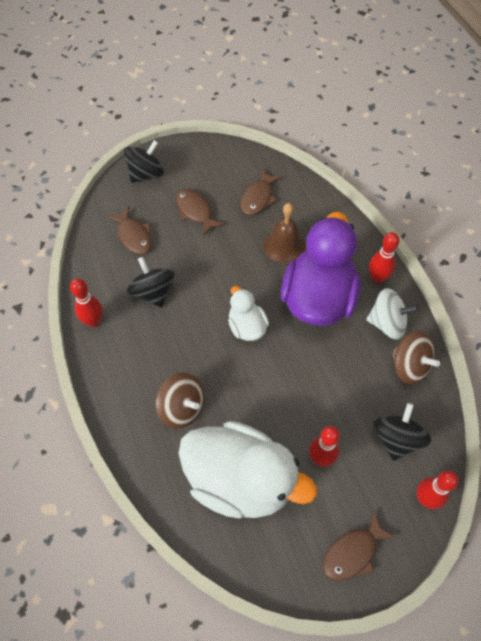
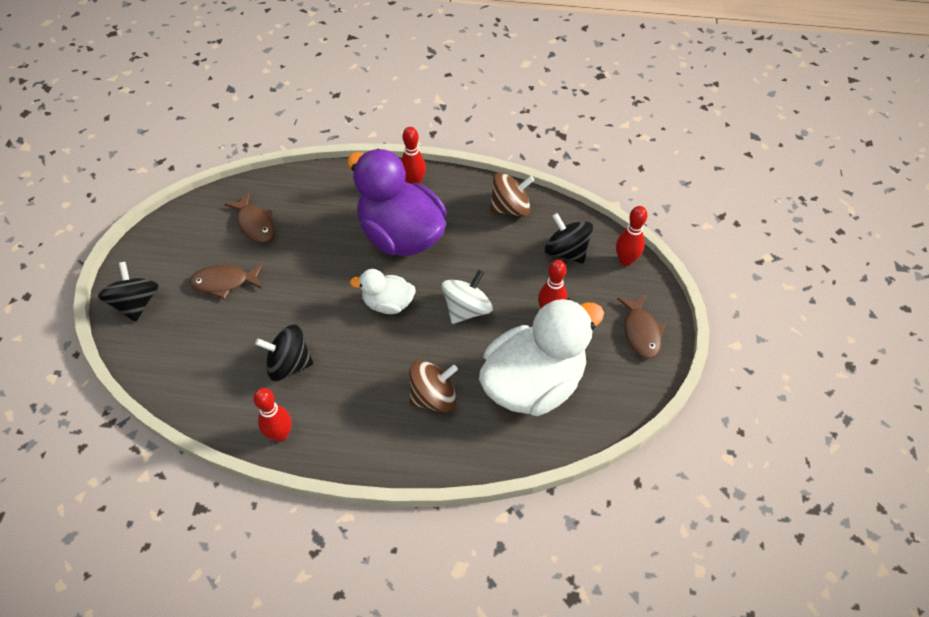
camera: 60 degrees left, 5 degrees down
(134, 236) = (206, 351): brown fish -> none
(284, 245) = (325, 231): brown bell -> none
(387, 323) = (461, 201): white spinning top -> white spinning top (467, 309)

